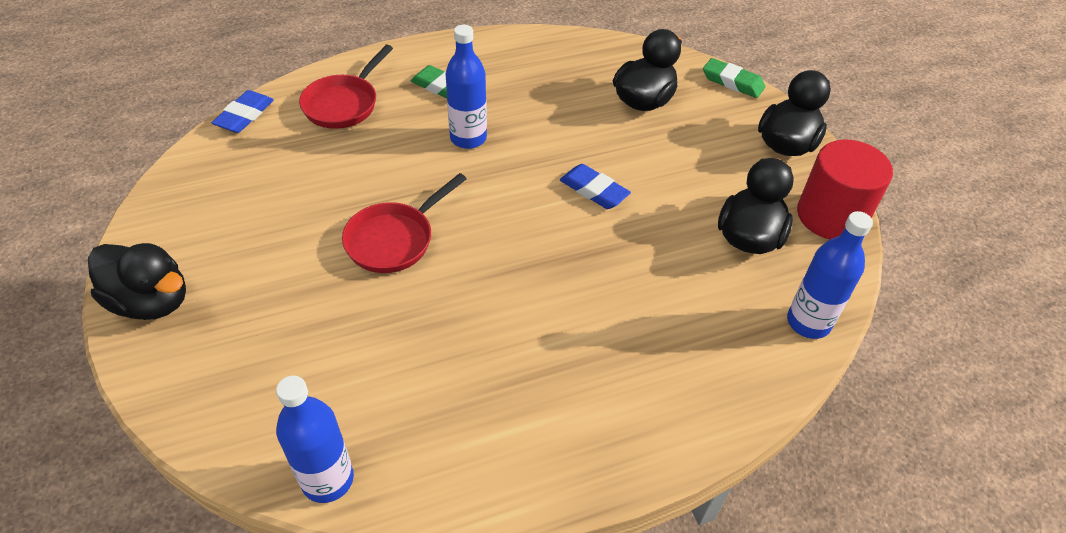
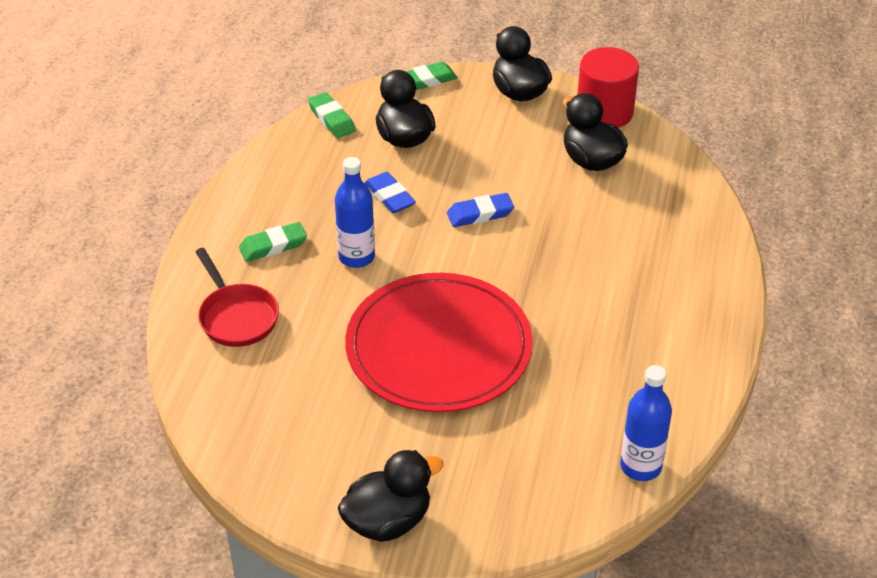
camera: 55 degrees left, 5 degrees down
(244, 116) = (189, 390): blue eraser -> blue eraser (390, 196)
(394, 239) = (438, 348): red pan -> red plate
(622, 52) = (331, 119): none -> green eraser
(808, 322) = (683, 175): blue bottle -> none

